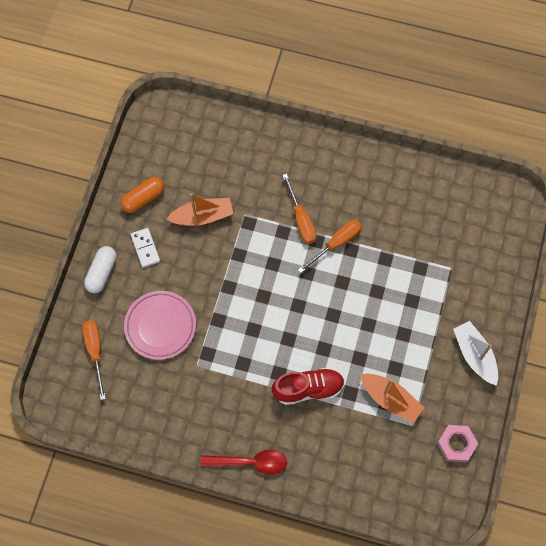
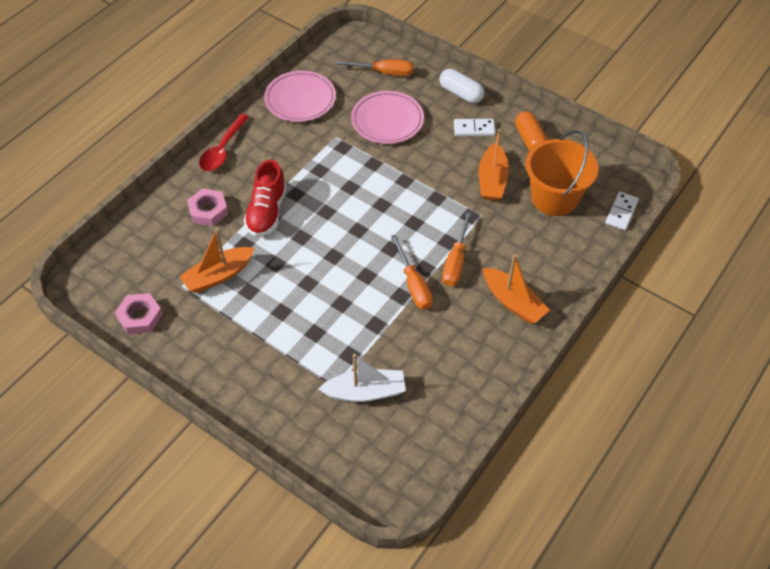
camera: 110 degrees right, 15 degrees down
(159, 417) = (300, 100): none -> pink plate
(202, 112) = (621, 212): none -> white domino
(205, 164) = (554, 198): none -> orange bucket
(301, 219) = (456, 262): orange screwdriver -> orange screwdriver turned 75 degrees counterclockwise
(324, 168) = (513, 302): none -> orange boat
(326, 441) = (208, 210): none -> pink nut
(474, 355) = (222, 370): white boat -> white boat (365, 392)

